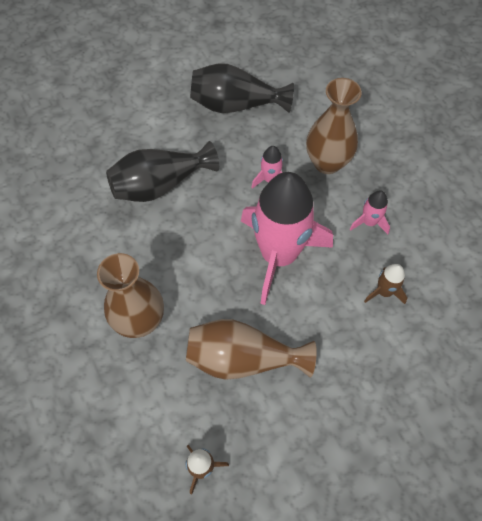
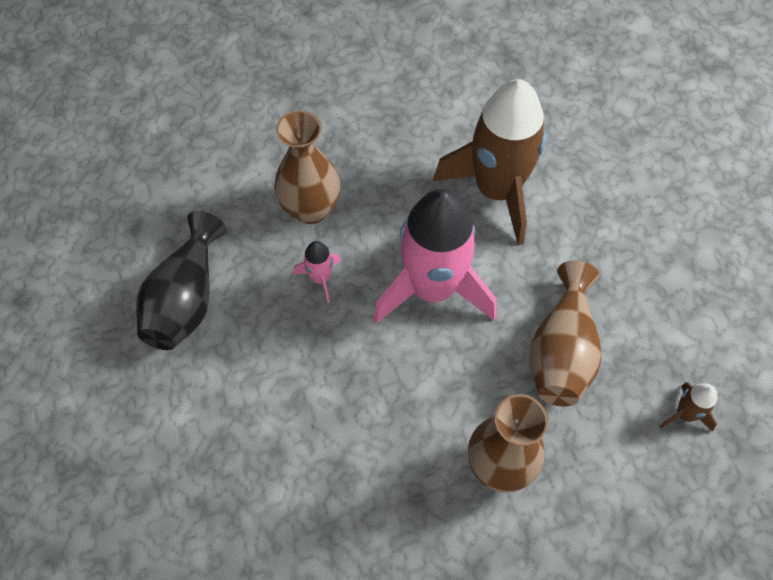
camera: 80 degrees left, 0 degrees up
(160, 185) = (297, 417): black vase -> none
(369, 222) = (405, 184): pink rocket -> none
(384, 292) = (497, 190): brown rocket -> brown rocket, size x2.44

